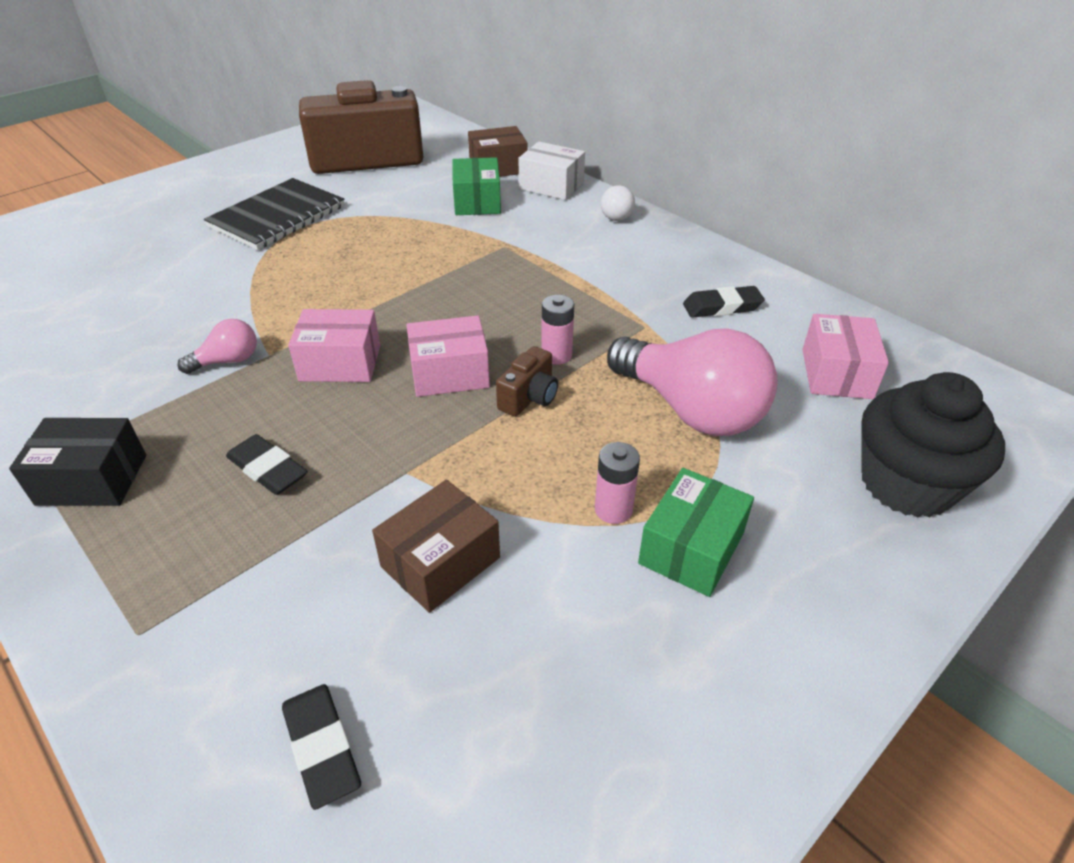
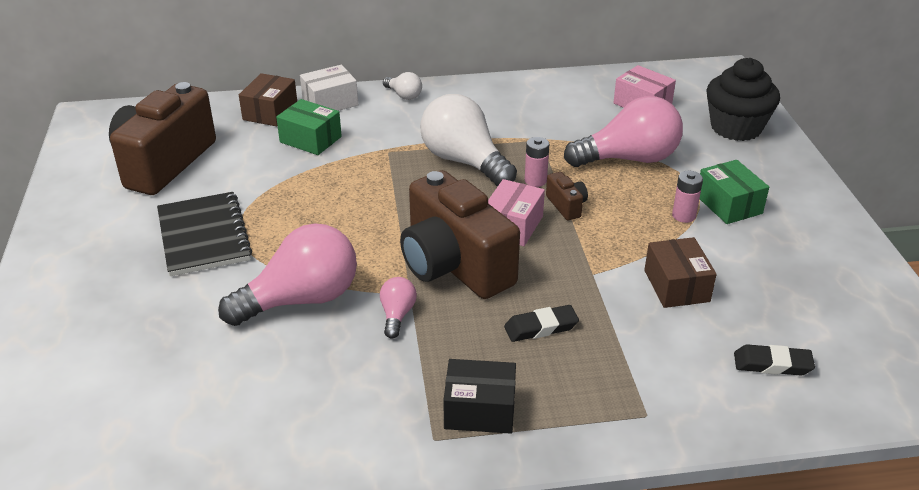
camera: 55 degrees left, 5 degrees down
(92, 480) = (479, 410): black box -> black box turned 60 degrees clockwise
(217, 299) = (301, 299): none -> pink light bulb
(340, 363) = (454, 265): pink box -> brown camera
(539, 295) = (464, 161): none -> white light bulb
(722, 307) = (549, 107): black eraser -> none

